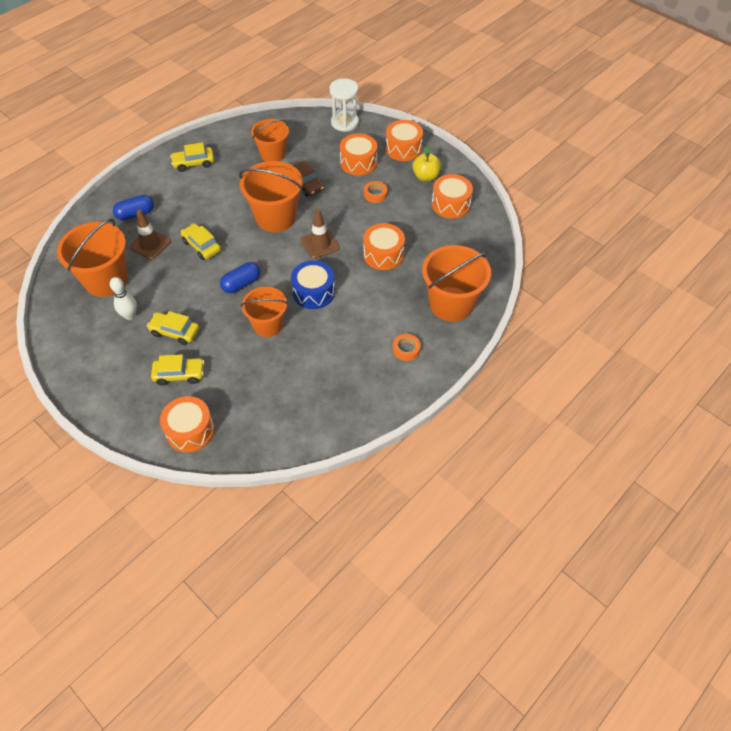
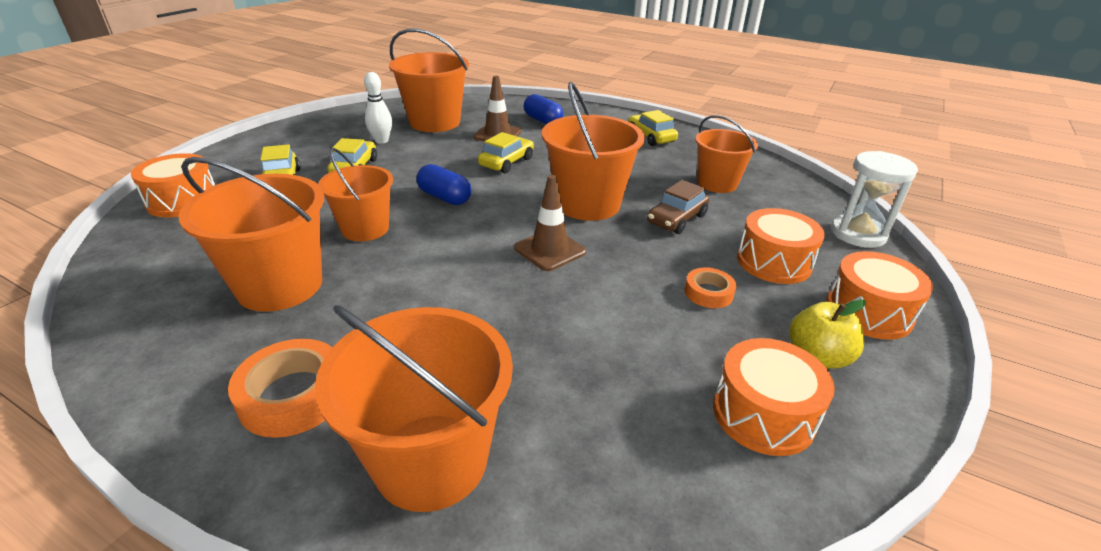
camera: 75 degrees right, 20 degrees down
(313, 292) = (438, 259): blue drum -> none
(318, 362) = (280, 285): none -> orange bucket
(383, 254) = (553, 325): orange drum -> none
(406, 349) = (293, 395): orange tape -> orange tape, size x1.68

